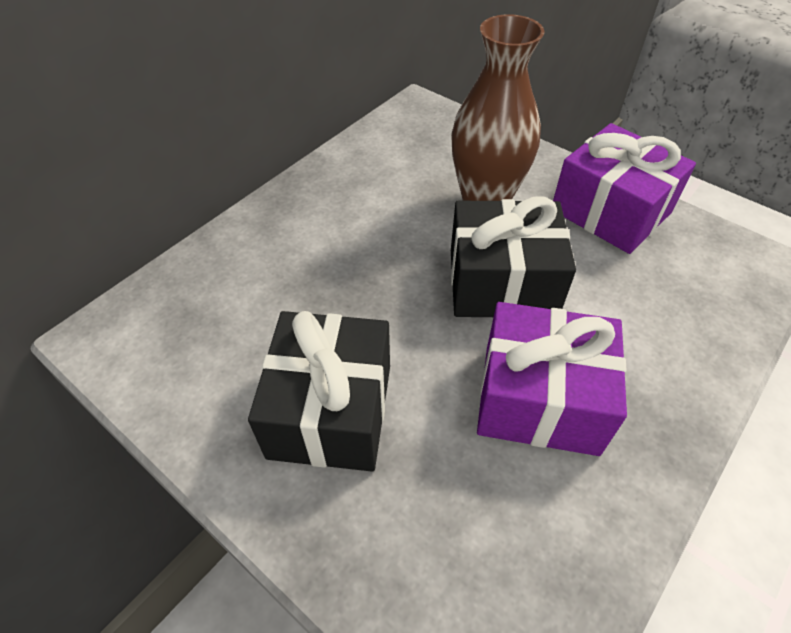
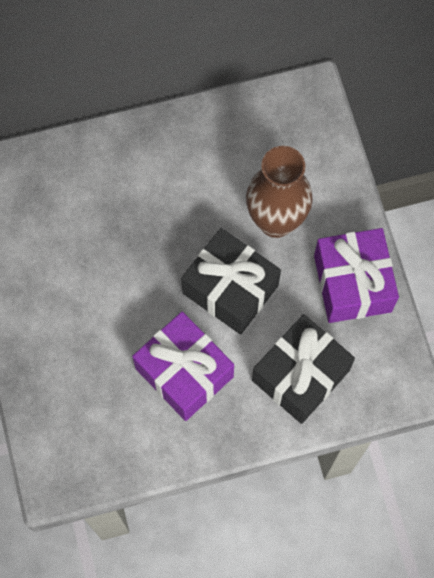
camera: 35 degrees right, 20 degrees up
(331, 410) = (74, 305): black gift -> black gift (300, 375)

